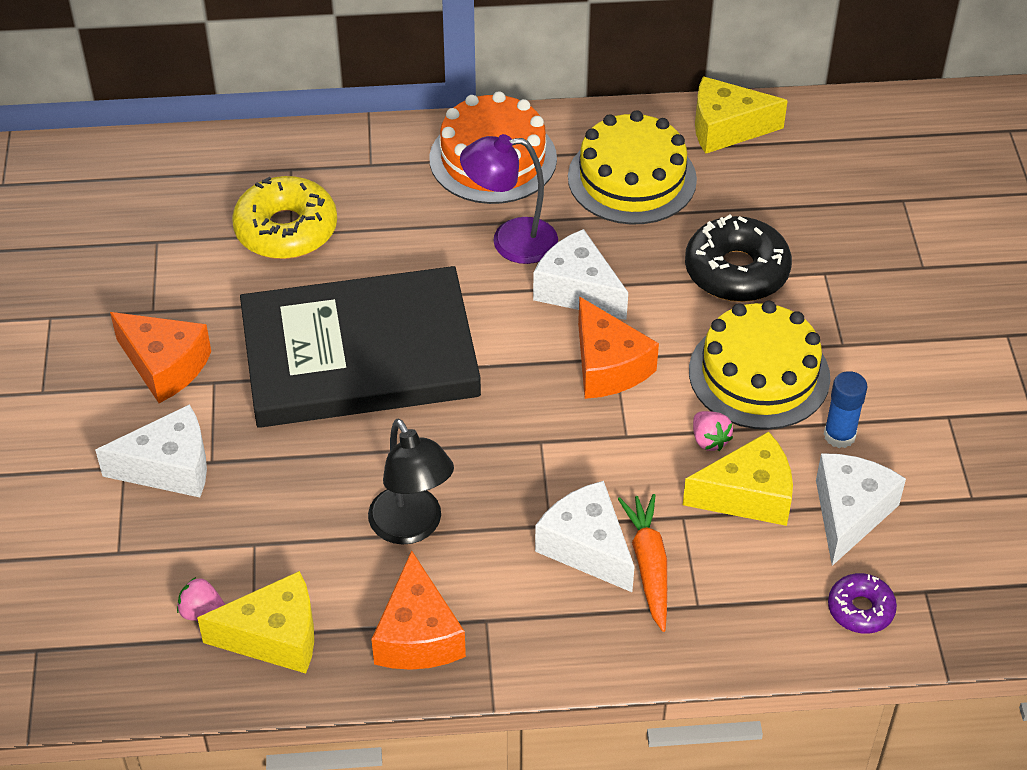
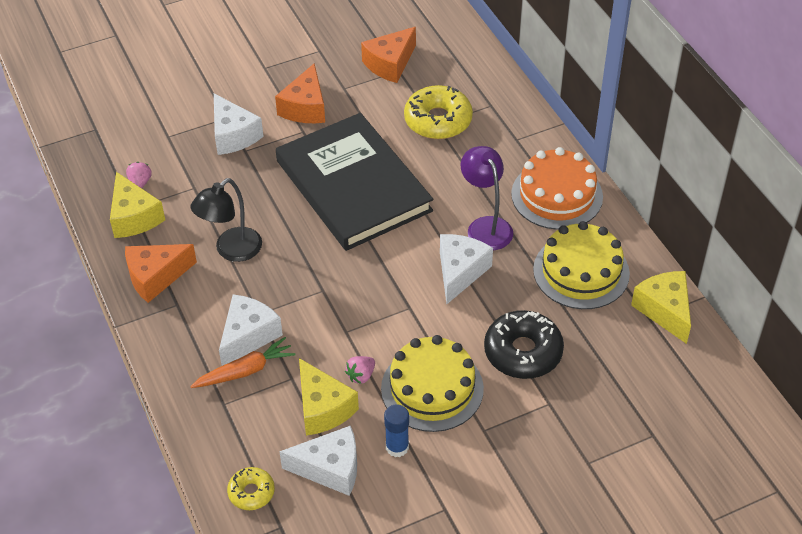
camera: 70 degrees right, 0 degrees up
(608, 366) = (400, 306): orange cheese -> orange cheese (390, 64)
(860, 609) = (251, 492): purple donut -> yellow donut

